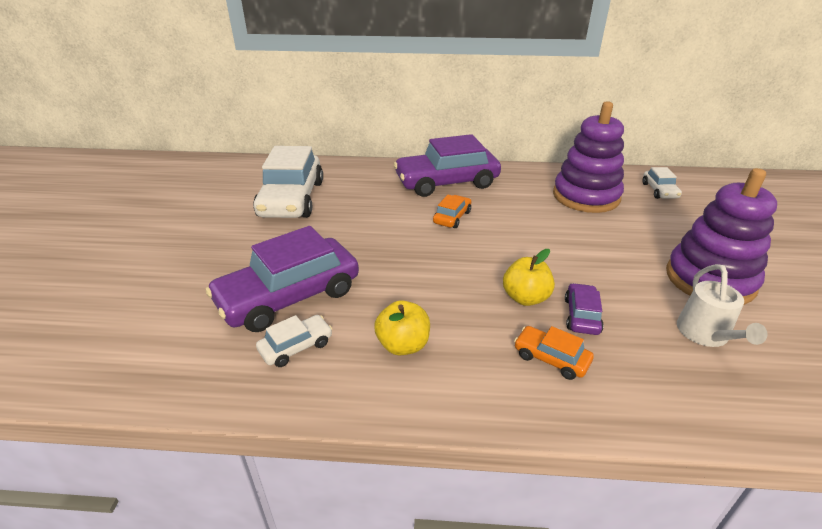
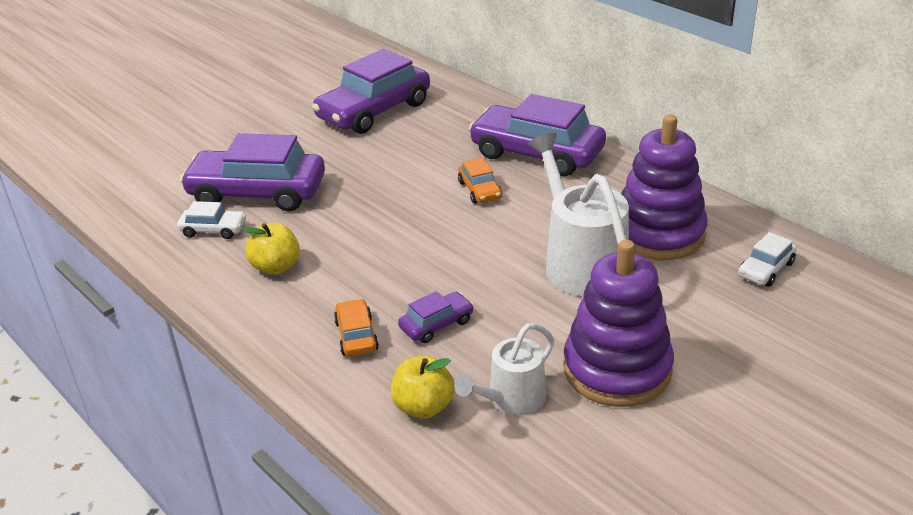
camera: 45 degrees right, 0 degrees up
(292, 199) = (374, 111): white car -> purple car
(452, 217) = (480, 190): orange car -> orange car turned 90 degrees clockwise
(525, 298) = (417, 287): yellow apple -> yellow apple (424, 407)
(582, 231) = (580, 263): none -> white watering can

